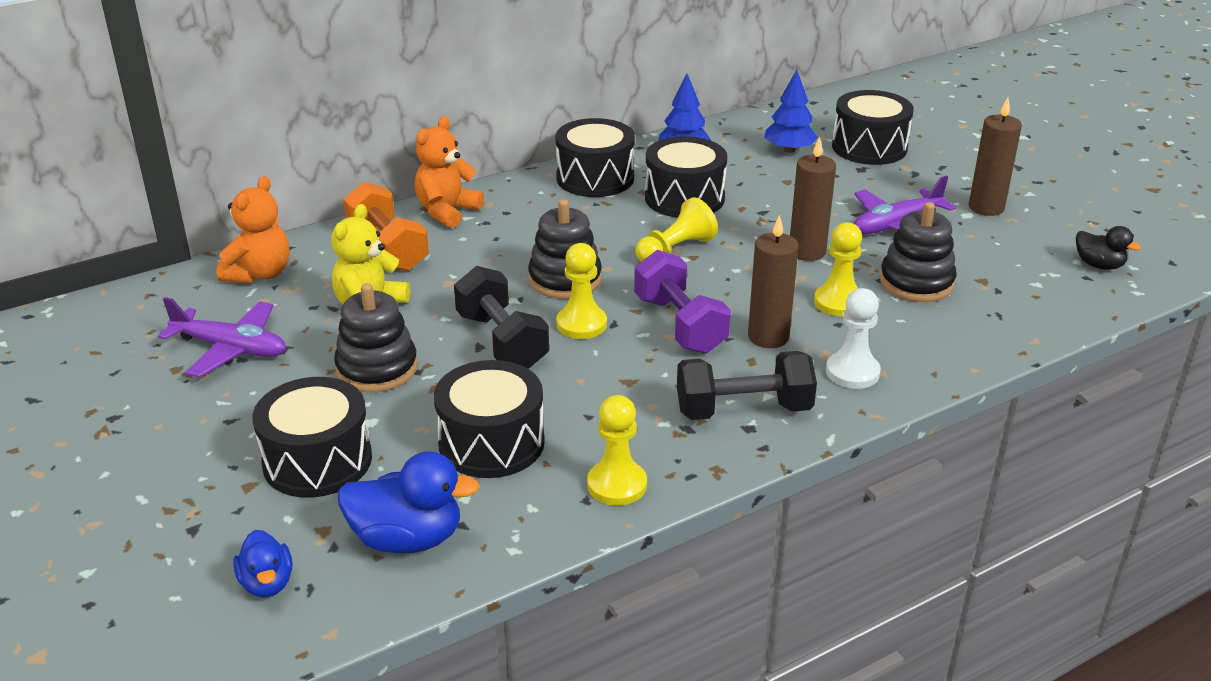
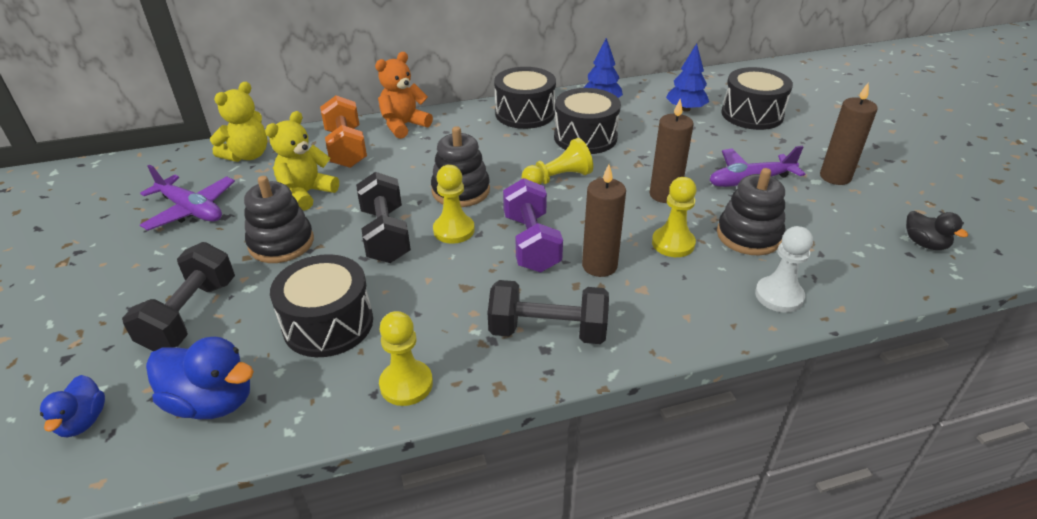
camera: 15 degrees right, 5 degrees up
(260, 274) = (248, 155): orange teddy bear -> yellow teddy bear
(317, 461) = (190, 315): black drum -> black dumbbell
(852, 372) = (659, 311): white pawn -> white pawn (779, 296)

